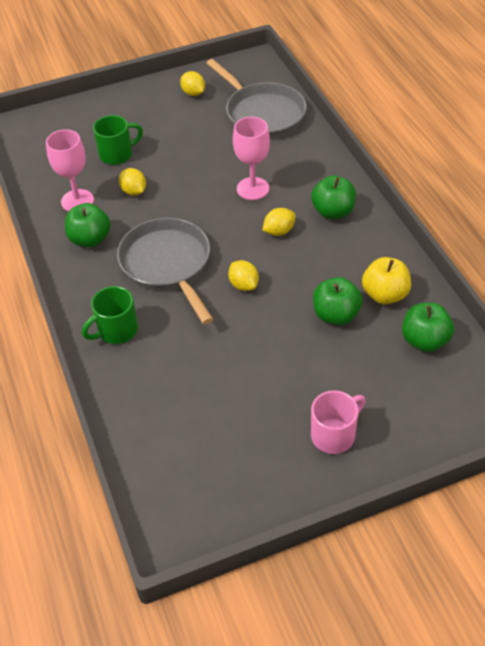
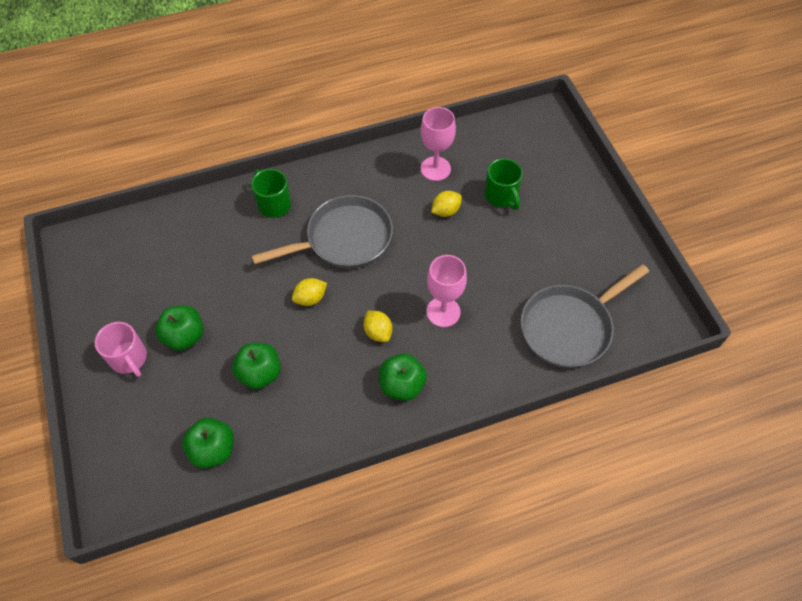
camera: 90 degrees right, 10 degrees up
(90, 239) = (384, 181): green apple -> green apple (184, 336)
(193, 93) = (605, 261): yellow lemon -> none
(385, 295) = (278, 421): yellow apple -> none

